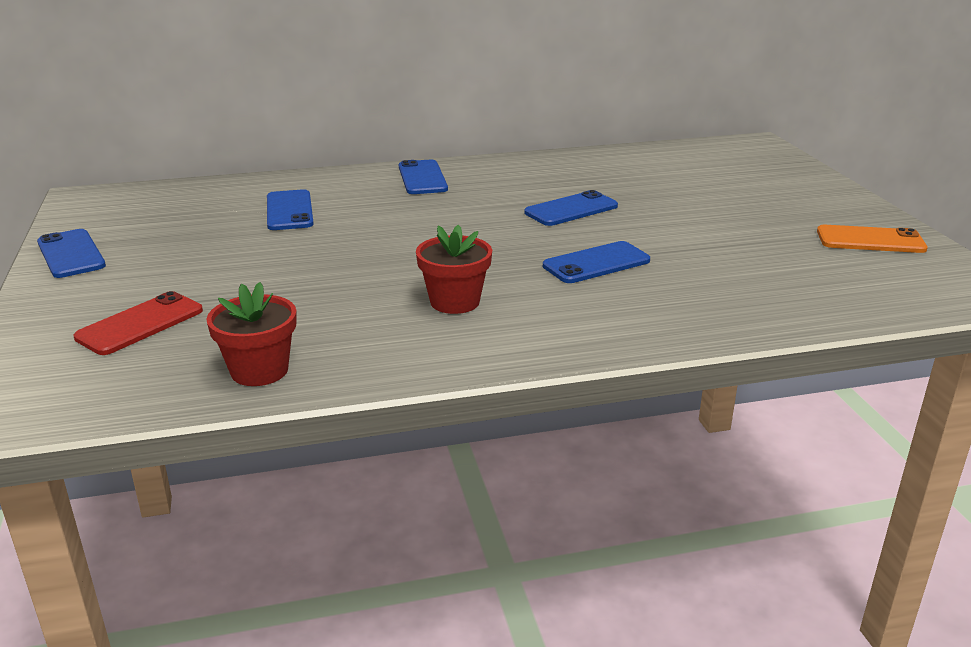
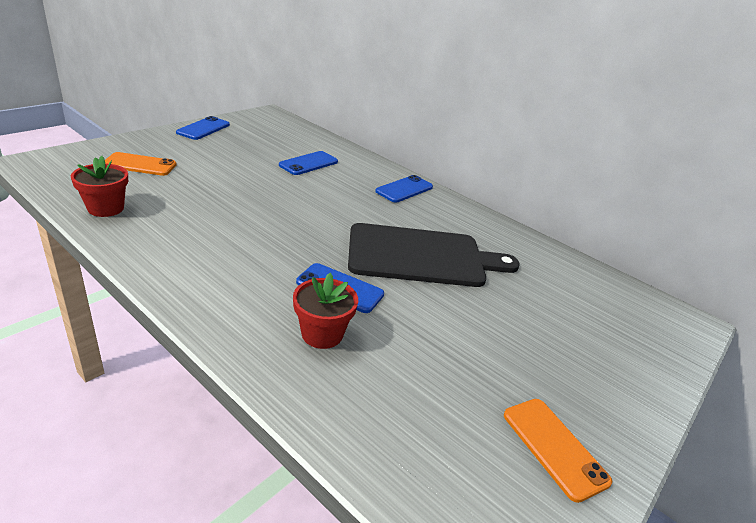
camera: 50 degrees right, 5 degrees up
(140, 324) = (140, 165): red phone -> orange phone
(455, 302) = (232, 246): red flower pot -> red flower pot (322, 334)
(571, 209) = (421, 256): blue phone -> black cutting board

